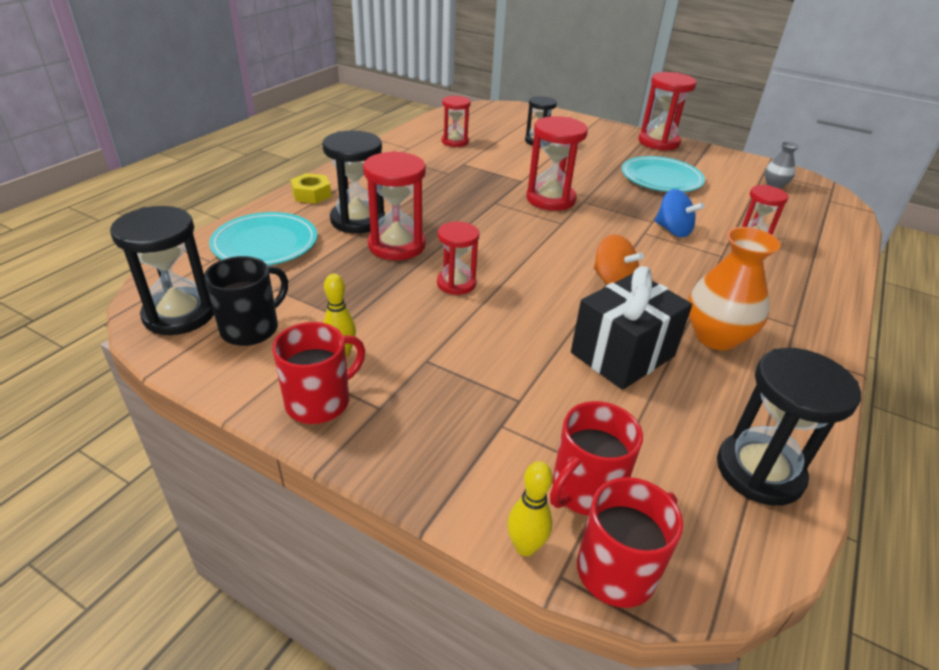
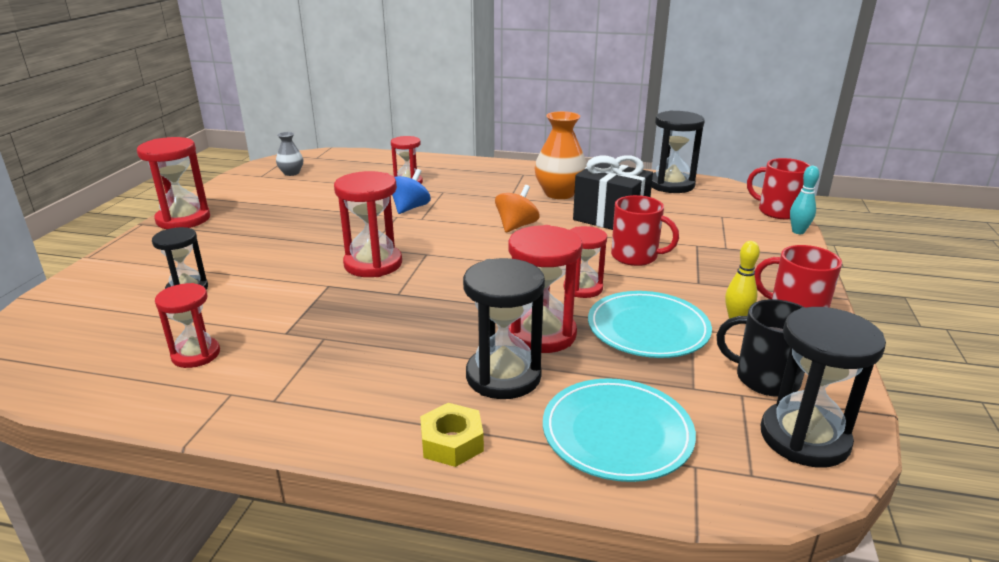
camera: 105 degrees left, 10 degrees down
(525, 547) = (798, 231): yellow bowling pin -> turquoise bowling pin
(585, 490) = (741, 221): red mug -> red mug (635, 256)
(661, 178) = (293, 215): turquoise plate -> turquoise plate (648, 329)

